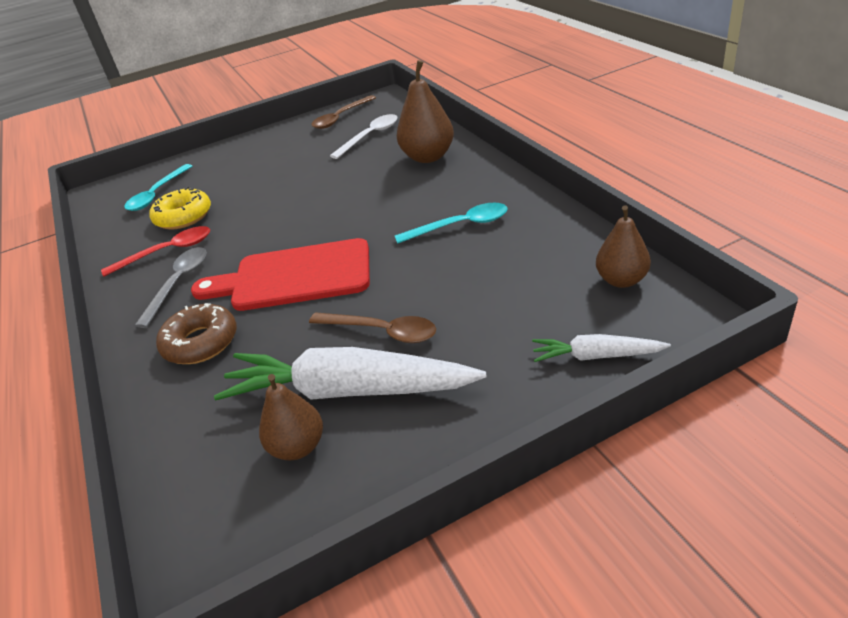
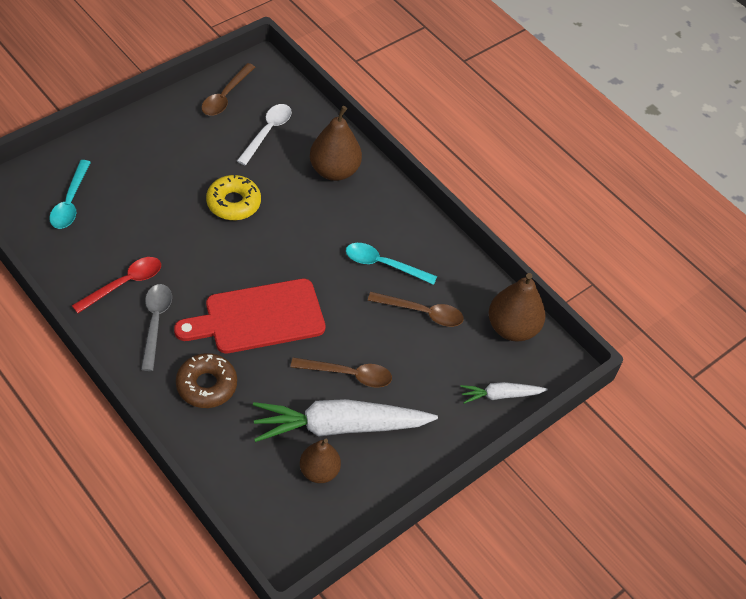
camera: 25 degrees left, 15 degrees up
(183, 216) = (117, 237): yellow donut -> yellow donut (233, 203)
(460, 226) = (383, 264): turquoise spoon -> turquoise spoon turned 135 degrees counterclockwise
(498, 267) = (422, 313): none -> brown spoon
(621, 280) = (512, 328): brown pear -> brown pear, size x1.51

